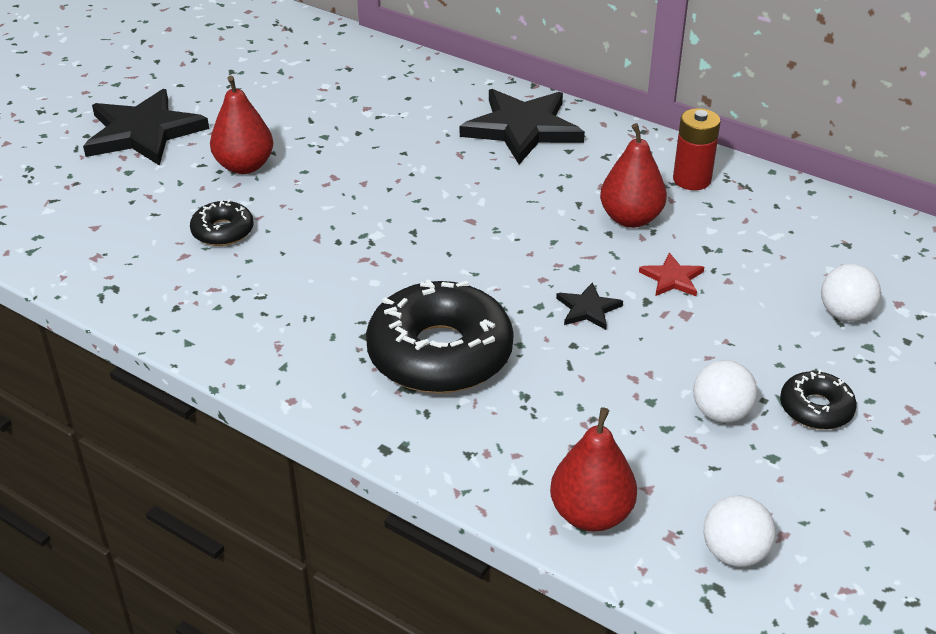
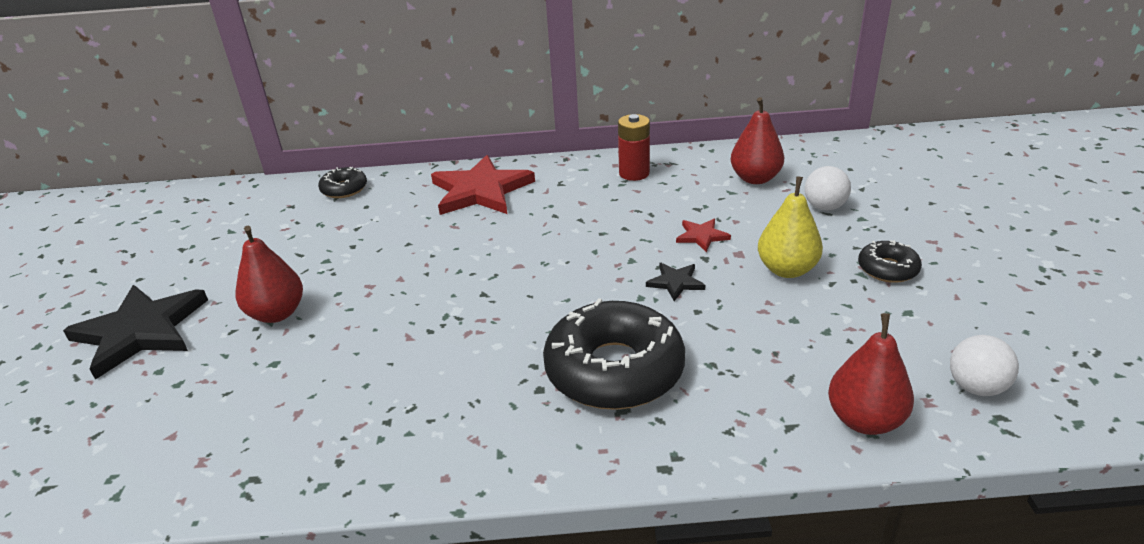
camera: 35 degrees left, 5 degrees down
(223, 231) = (314, 374): black donut -> black donut (344, 189)
(522, 129) = (481, 191): black star -> red star
(630, 218) = (627, 213): red pear -> red pear (755, 178)
(710, 354) = (787, 270): none -> yellow pear
(721, 413) = (843, 302): white ball -> none

